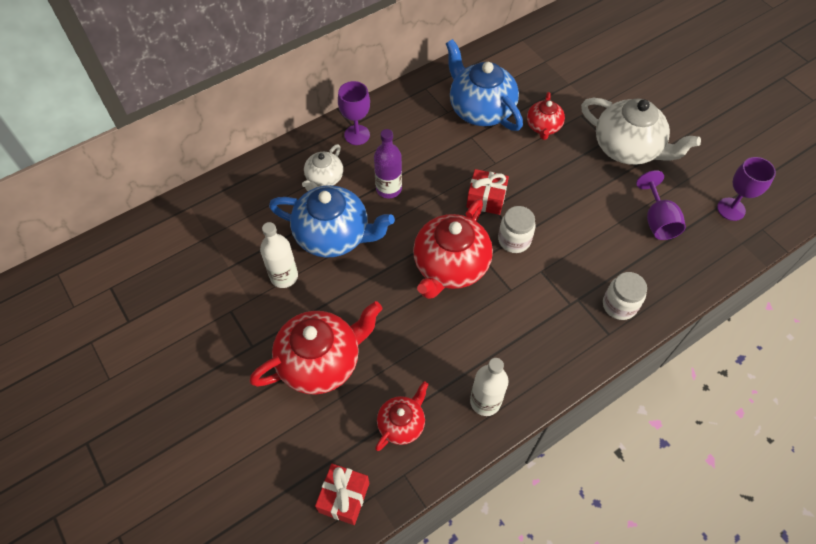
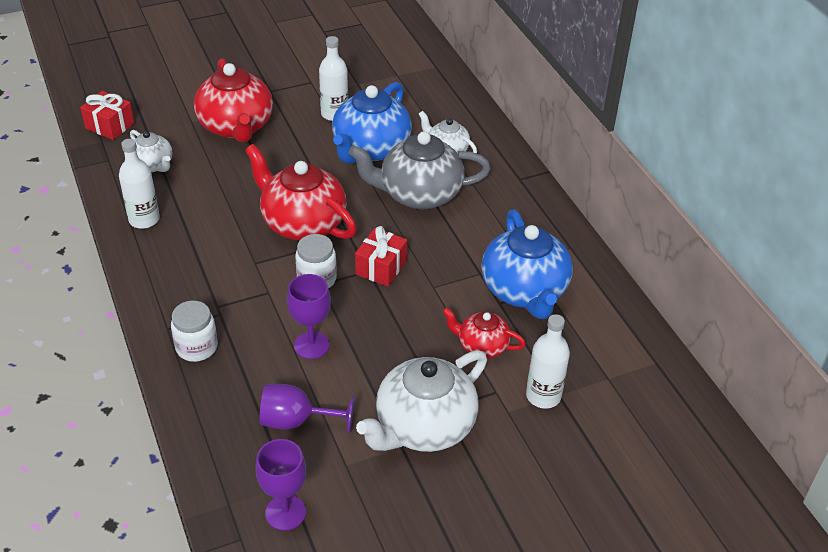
camera: 100 degrees right, 15 degrees down
(357, 135) = (503, 181): purple goblet -> purple goblet (311, 345)
(388, 189) = (419, 194): purple bottle -> grey teapot
(402, 424) = (152, 165): red teapot -> white teapot
(480, 109) = (524, 291): blue teapot -> blue teapot turned 105 degrees clockwise
(574, 91) = (543, 396): none -> white bottle

